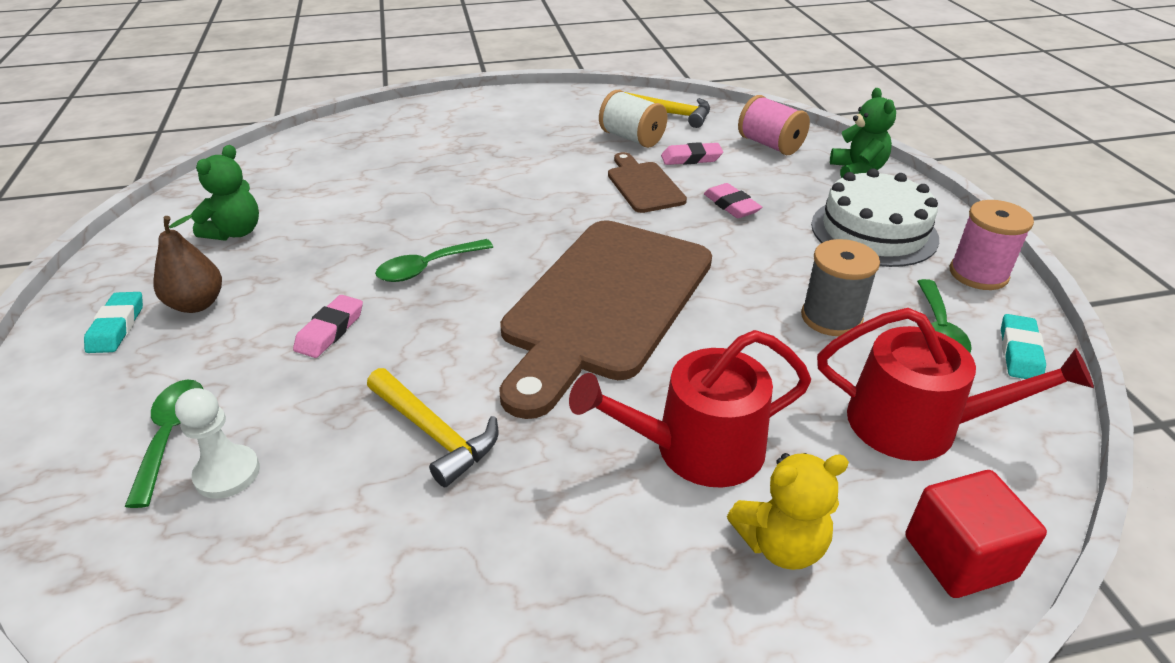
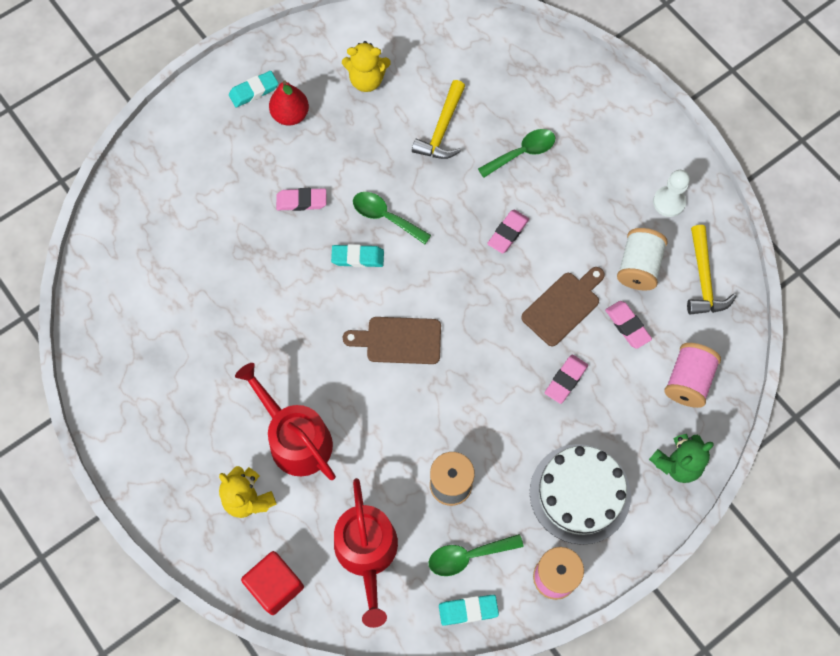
camera: 65 degrees right, 30 degrees up
(171, 435) = (195, 182): green spoon -> green spoon (522, 153)
(197, 304) = (290, 115): brown pear -> red pear
(227, 473) = (184, 226): white pawn -> white pawn (669, 202)
(235, 232) = (366, 80): green teddy bear -> yellow teddy bear
(434, 433) = (249, 303): yellow hammer -> yellow hammer (442, 129)
(461, 305) = (358, 258): none -> turquoise eraser
(530, 194) = (508, 233): none -> pink eraser
(604, 304) = (399, 340): brown cutting board -> brown cutting board, size x0.47

